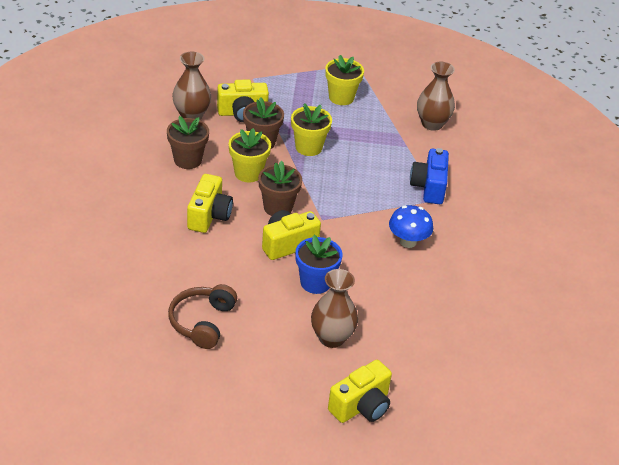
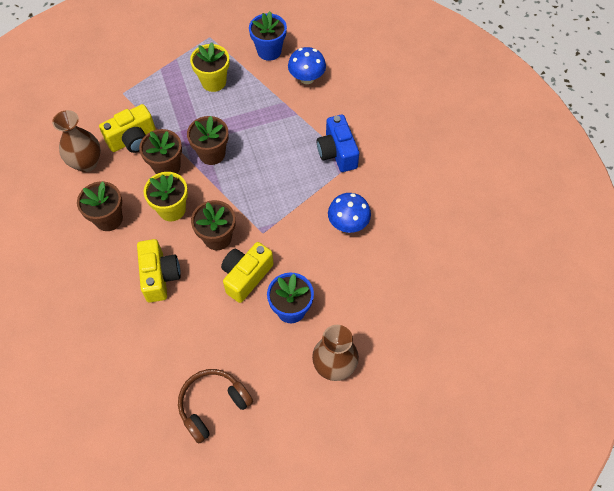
camera: 20 degrees left, 20 degrees up
(202, 322) = (213, 405): brown headphones -> brown headphones turned 60 degrees clockwise
(308, 147) = (212, 154): yellow flower pot -> brown flower pot
(361, 406) = (394, 430): yellow camera -> none
(407, 92) = (269, 51): none -> blue flower pot
(432, 124) = (306, 78): brown vase -> blue mushroom

